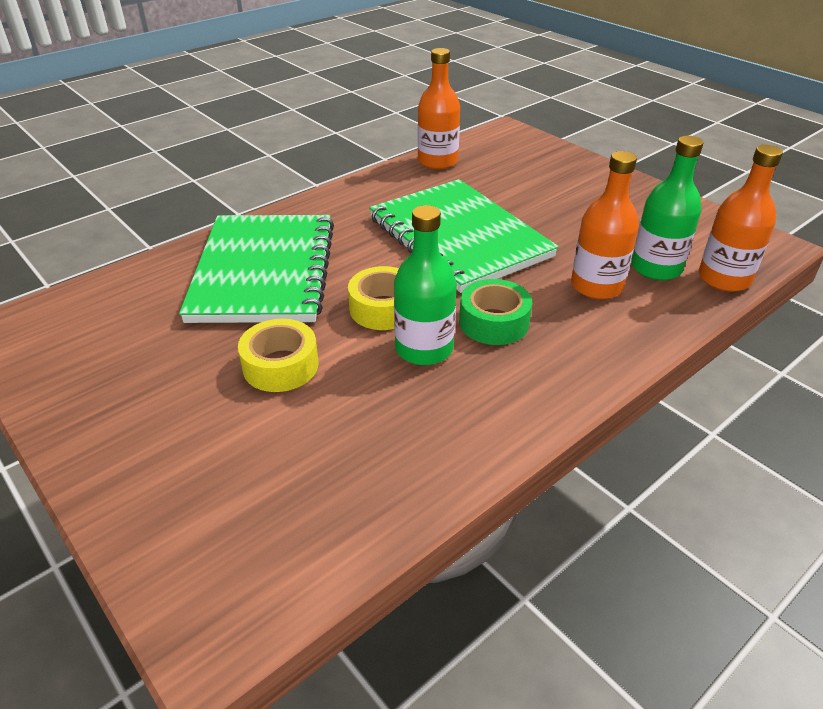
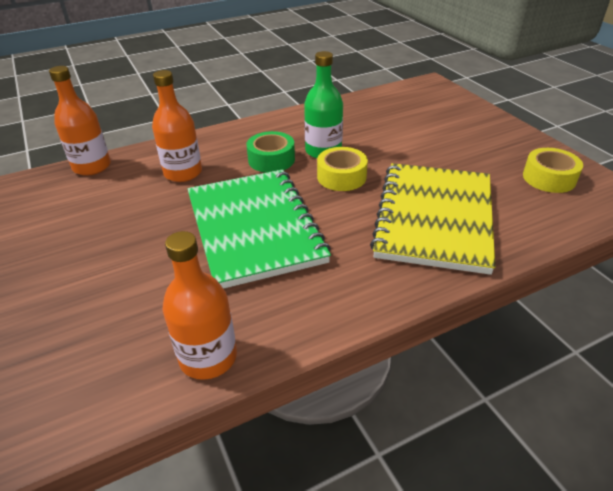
camera: 165 degrees left, 0 degrees up
(263, 271) = (434, 218): green notebook -> yellow notebook
(280, 366) = (413, 152): yellow tape -> yellow tape (549, 178)
(656, 268) = (126, 180): green bottle -> none

